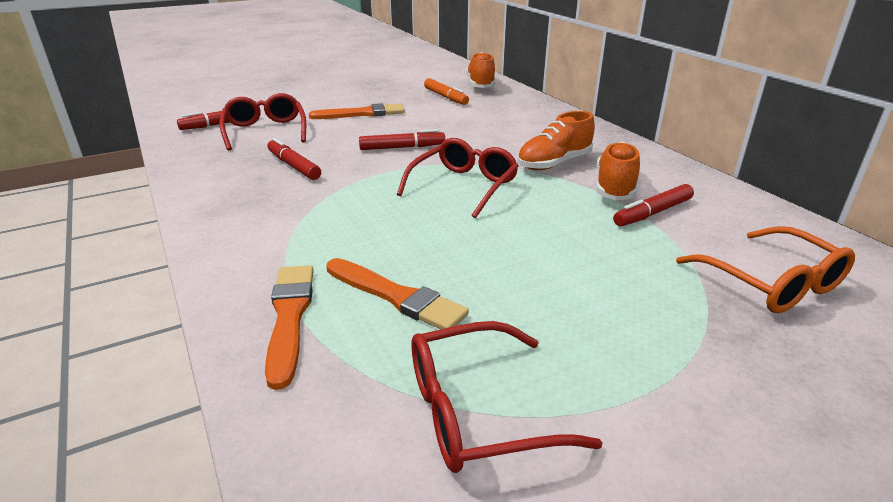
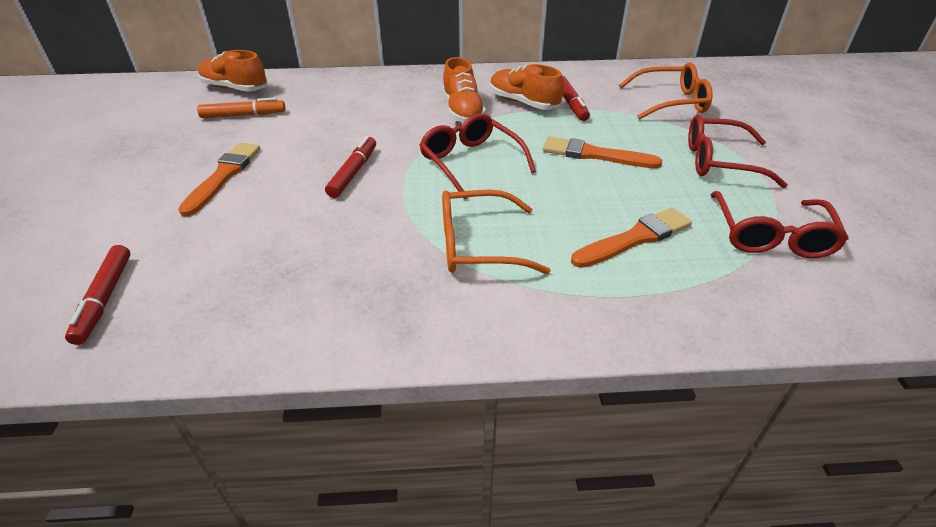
camera: 65 degrees left, 10 degrees up
(265, 131) = (188, 259): red glasses -> red glasses (719, 161)
(289, 317) = (645, 300): orange brush -> orange brush (595, 155)
(294, 166) = (331, 252): red marker -> none
(334, 216) = (477, 245): none -> orange glasses

